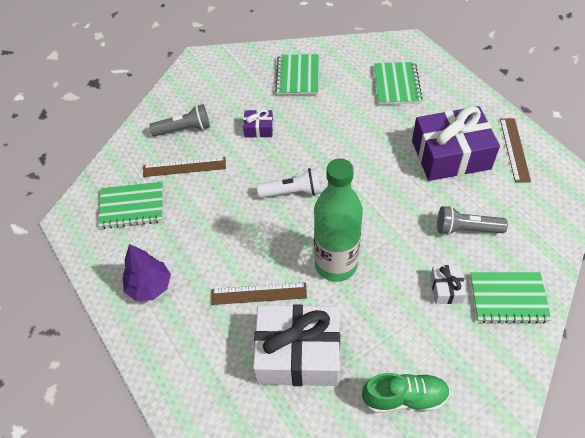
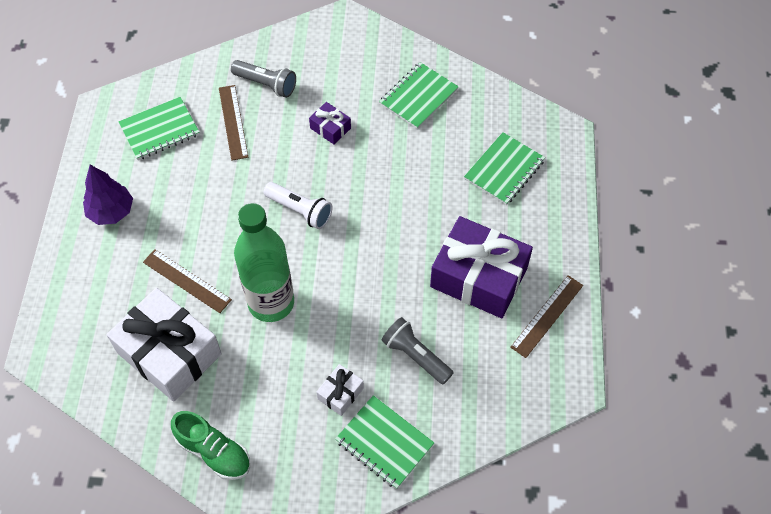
camera: 35 degrees right, 5 degrees up
(132, 206) = (159, 130): green notebook -> green notebook turned 60 degrees counterclockwise
(184, 167) = (233, 122): brown ruler -> brown ruler turned 45 degrees clockwise

